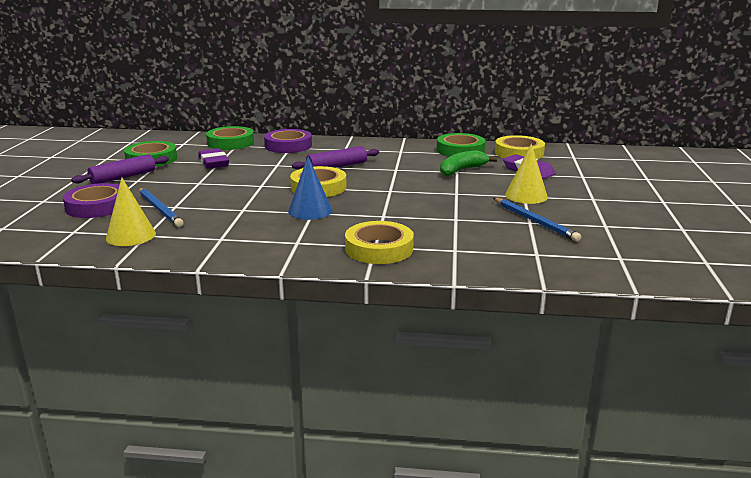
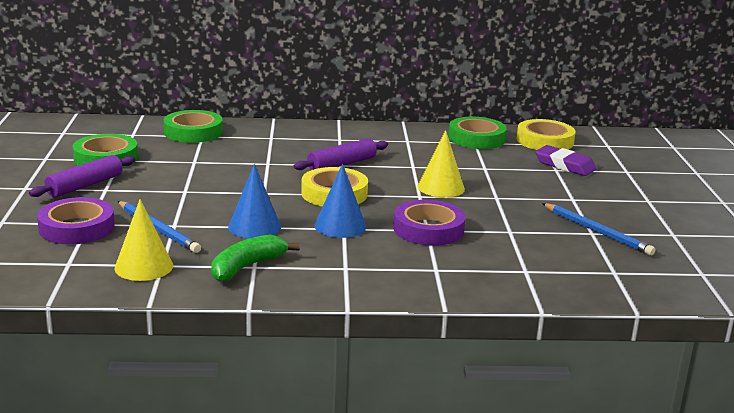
camera: 10 degrees left, 0 degrees up
(213, 162) = (188, 162): purple eraser -> none
(238, 209) = (254, 227): none -> blue cone
(288, 146) = (268, 135): purple tape -> purple tape (428, 229)
(379, 248) = (442, 272): yellow tape -> none
(462, 170) = (490, 166): green banana -> green banana (247, 267)
(526, 196) = (575, 198): yellow cone -> yellow cone (441, 187)

